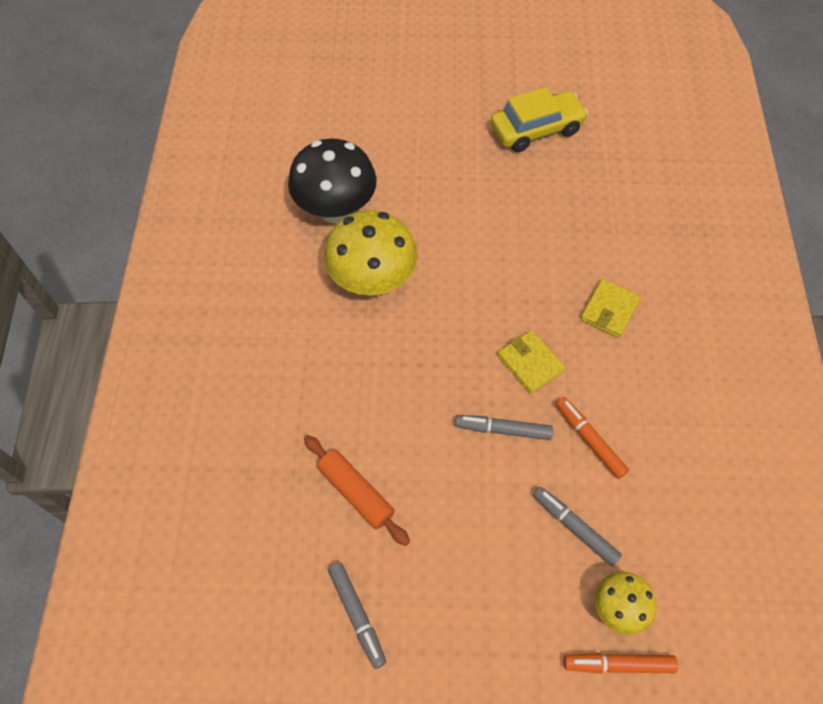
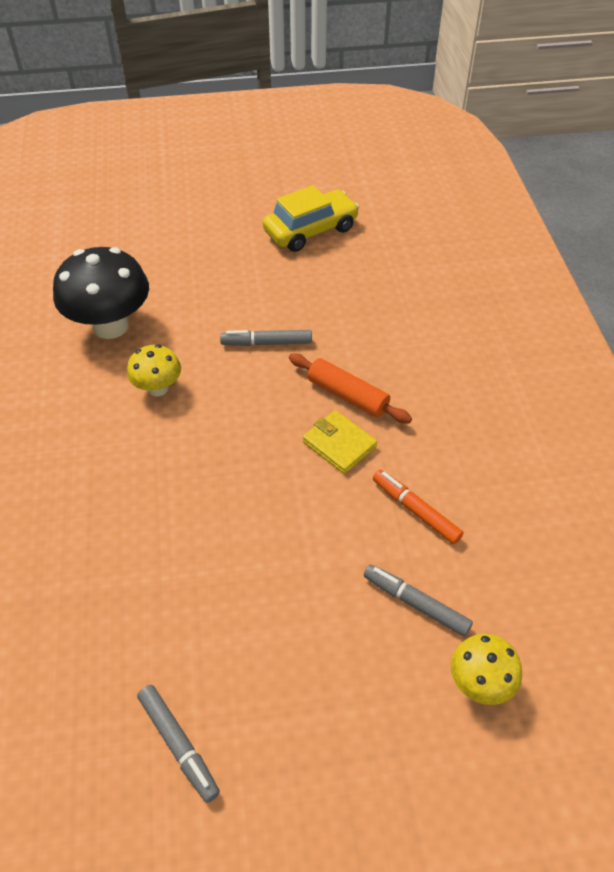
camera: 10 degrees left, 10 degrees down
(356, 493) = (162, 606): orange rolling pin -> orange rolling pin (347, 395)
(372, 281) = (158, 388): yellow mushroom -> yellow mushroom, size x0.54
(503, 429) = (320, 514): grey marker -> grey marker (266, 343)
(609, 310) = (413, 382): yellow wallet -> none
(618, 664) = (492, 745): orange marker -> none

